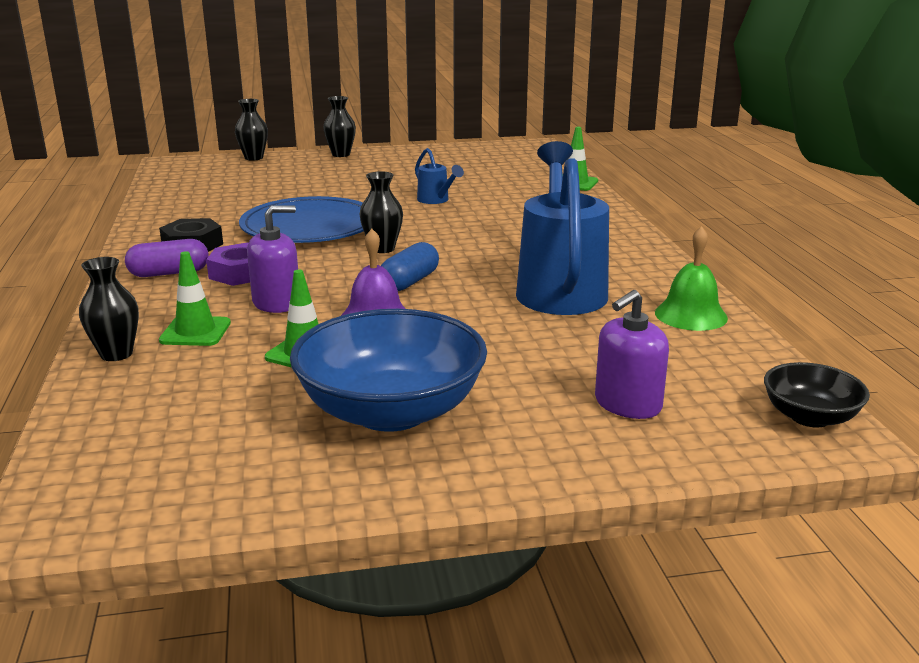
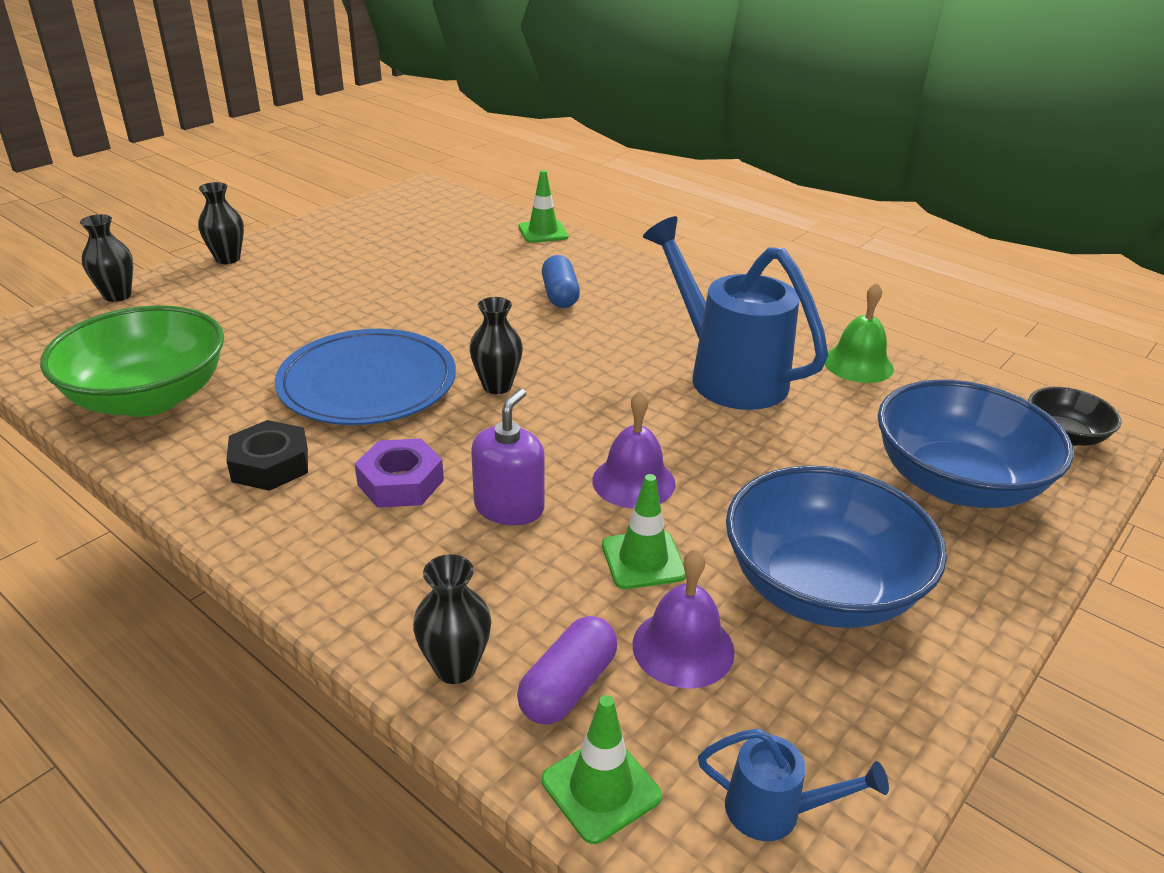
camera: 40 degrees left, 10 degrees up
(169, 273) = (315, 520): purple capsule -> purple capsule (568, 686)
(189, 202) = (149, 398): none -> green bowl
(195, 332) = (490, 589): green traffic cone -> green traffic cone (601, 788)
(245, 398) = (683, 647): none -> purple bell
(409, 282) = (592, 421): blue capsule -> blue capsule (560, 295)
(436, 200) = (445, 298): blue watering can -> blue watering can (774, 811)
(627, 404) = (956, 483): purple soap dispenser -> blue bowl

